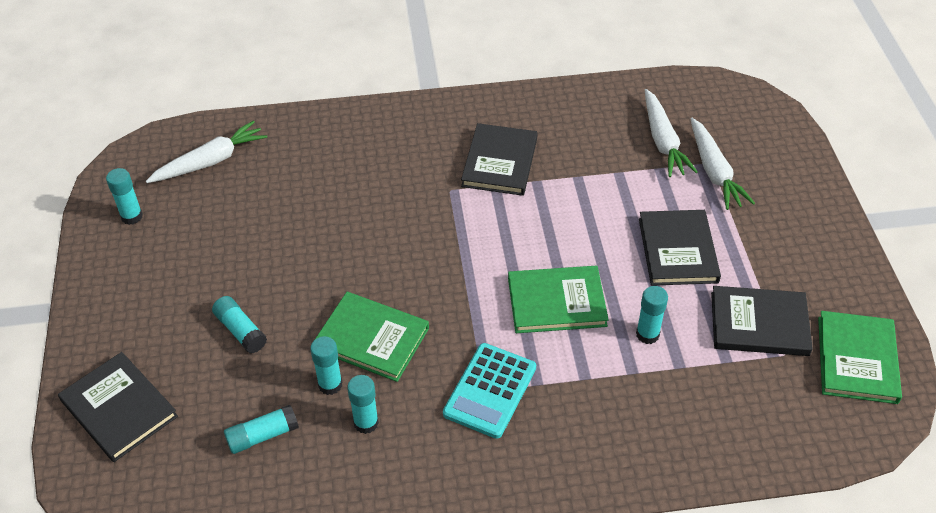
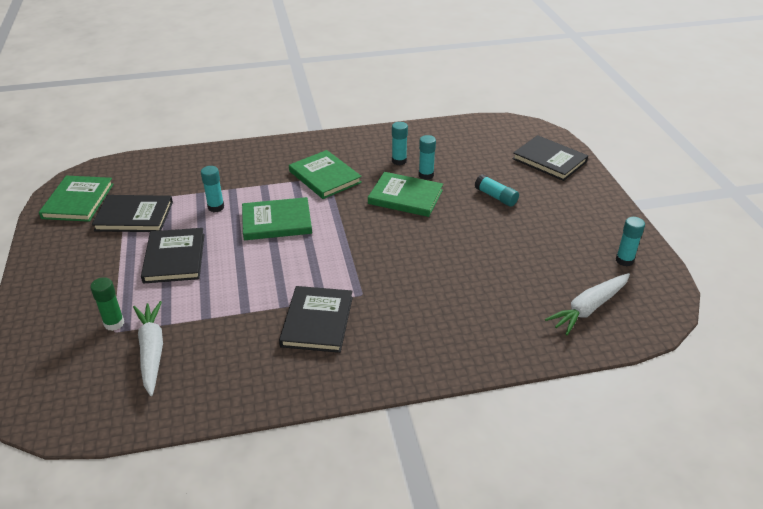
camera: 175 degrees right, 10 degrees down
(262, 436) = (458, 154): turquoise glue stick -> none
(490, 391) = (325, 177): turquoise calculator -> green book
(714, 171) = (114, 323): white carrot -> green glue stick

